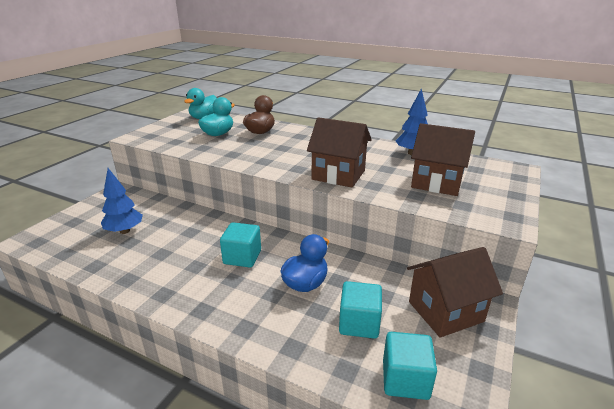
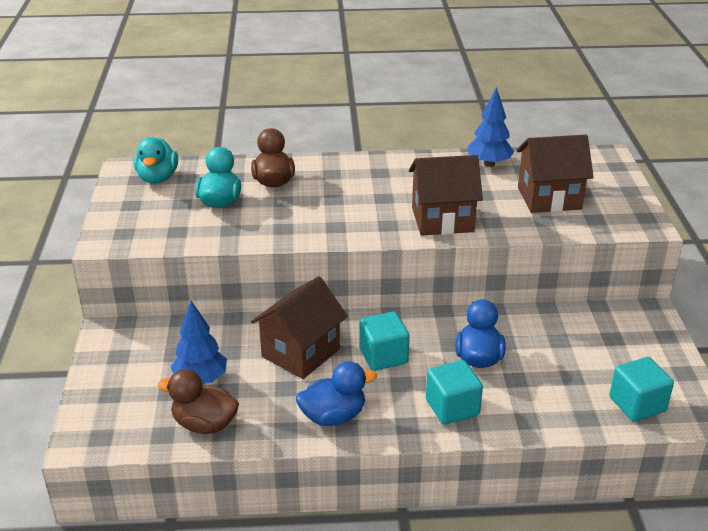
camera: 30 degrees left, 5 degrees up
(91, 257) = (204, 424): none -> brown duck
(164, 283) = (333, 416): none -> blue duck
(359, 323) = (562, 375): turquoise cube -> turquoise cube (452, 407)
(445, 311) = (623, 334): brown house -> brown house (300, 353)

